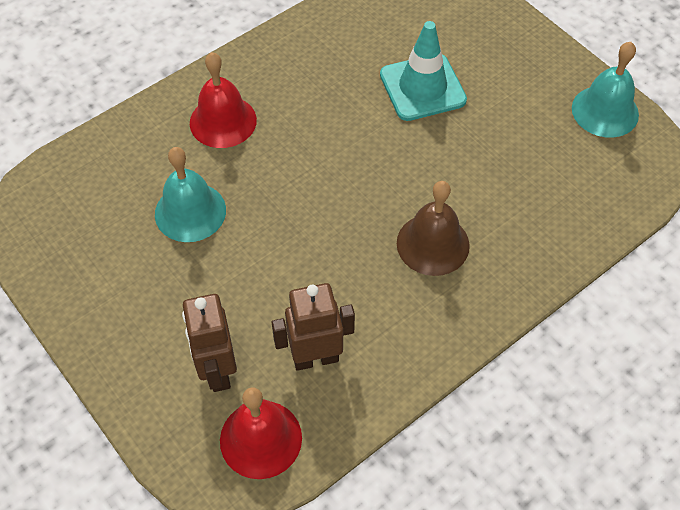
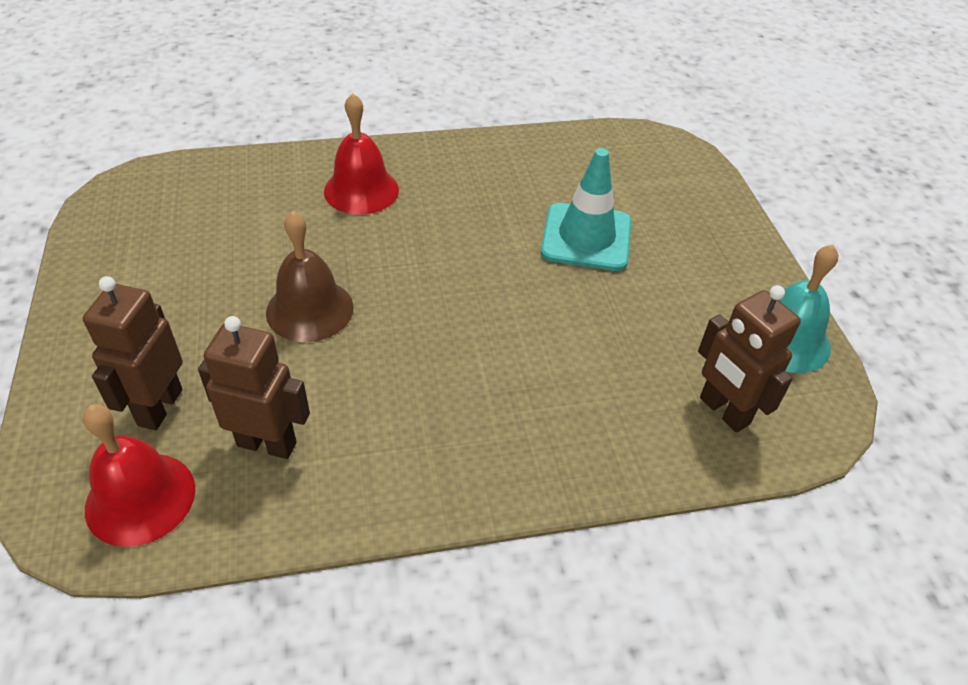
camera: 25 degrees right, 10 degrees down
(190, 212) = (264, 252): turquoise bell -> none
(433, 244) = (485, 388): brown bell -> brown bell (310, 309)
(595, 186) = (723, 411): none -> brown robot

